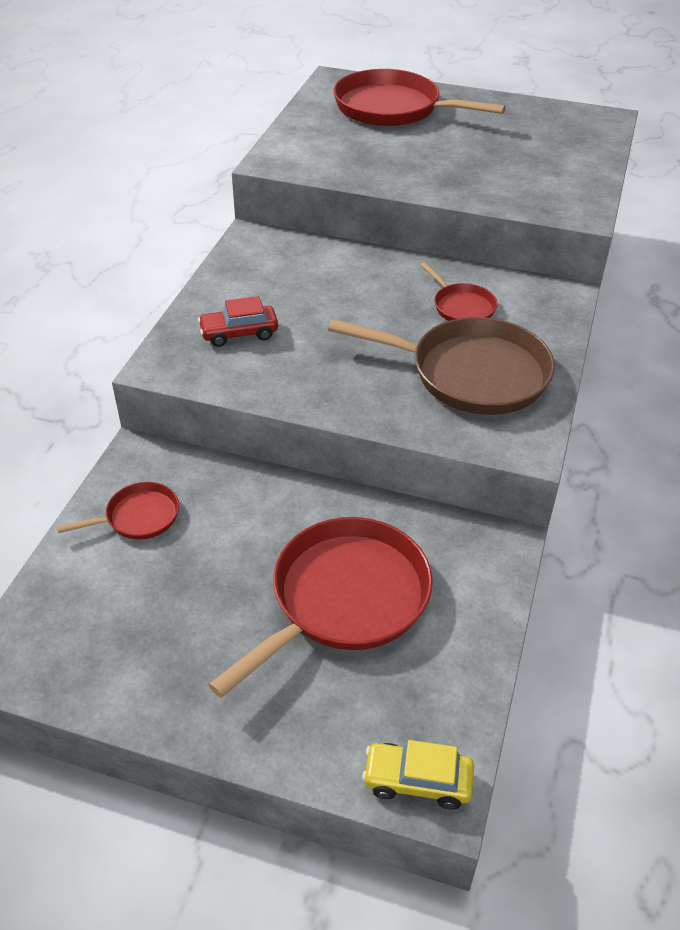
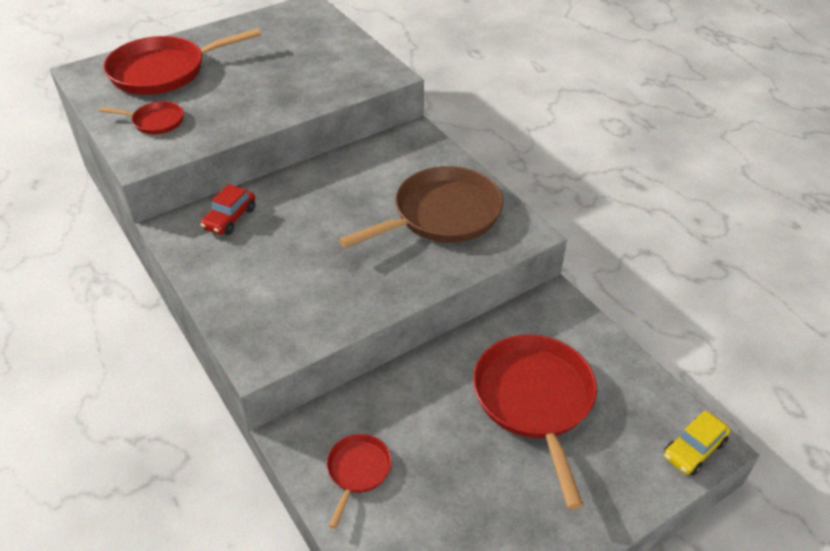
camera: 50 degrees left, 0 degrees up
(239, 333) = (273, 296): red car -> red car (230, 218)
(461, 307) = (376, 180): red pan -> red pan (155, 122)

